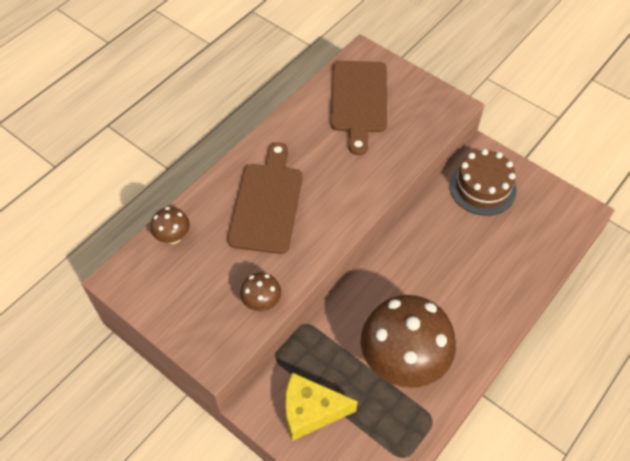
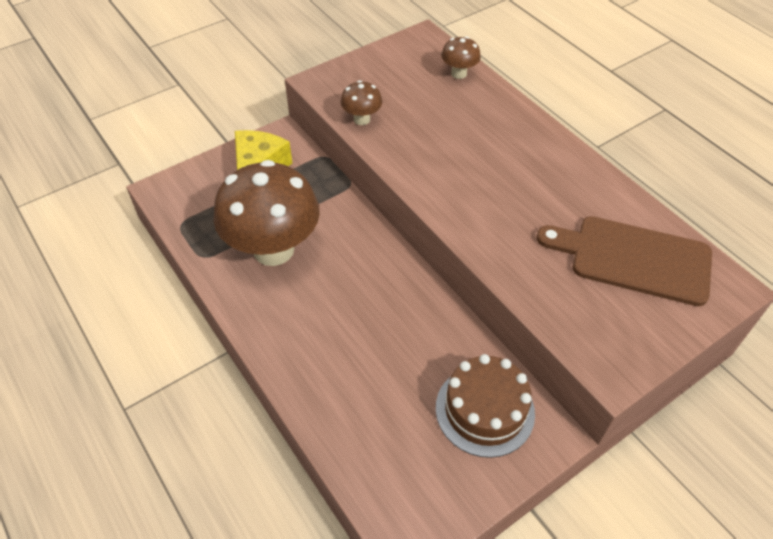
camera: 105 degrees right, 5 degrees down
(266, 203) = (482, 143): brown cutting board -> none

